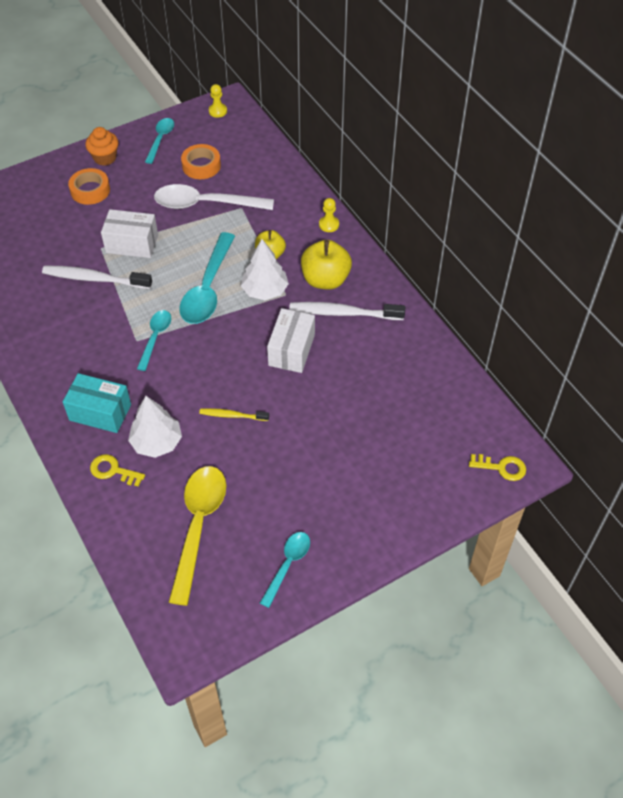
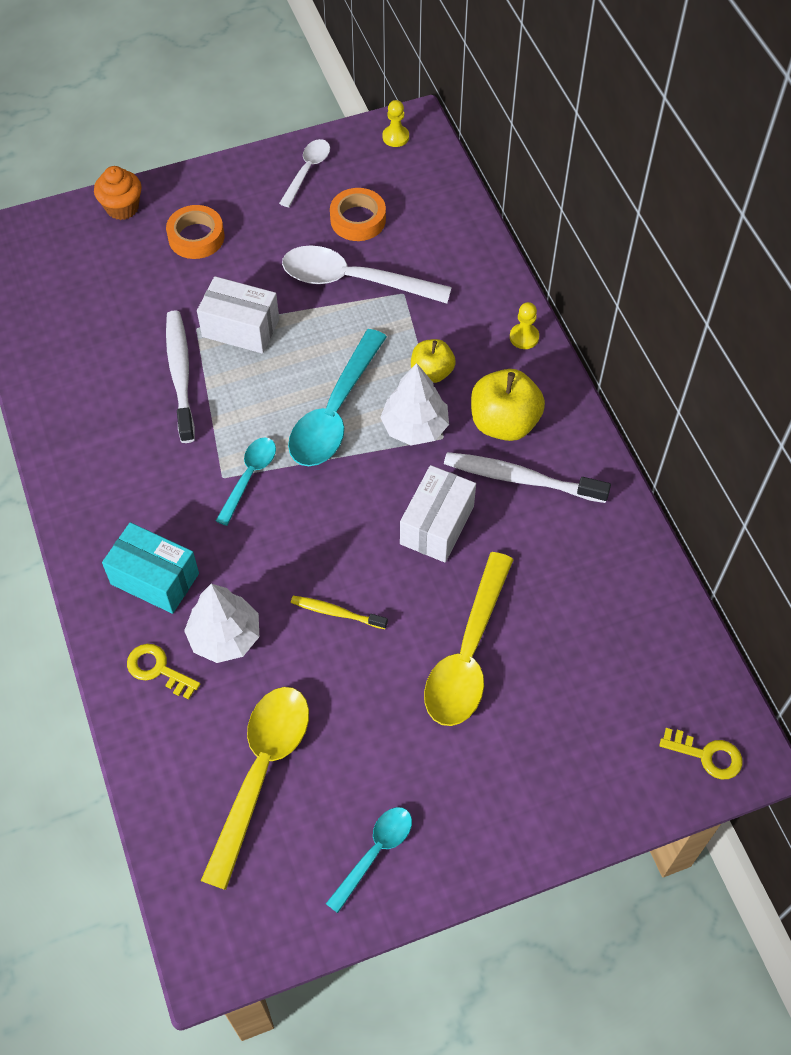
camera: 10 degrees right, 5 degrees up
(94, 279) = (180, 374): white toothbrush -> white toothbrush turned 60 degrees clockwise
(105, 158) = (225, 189): orange cupcake -> orange cupcake (122, 208)
(160, 139) = (307, 171): turquoise spoon -> white spoon
(328, 428) = (468, 654): none -> yellow spoon

